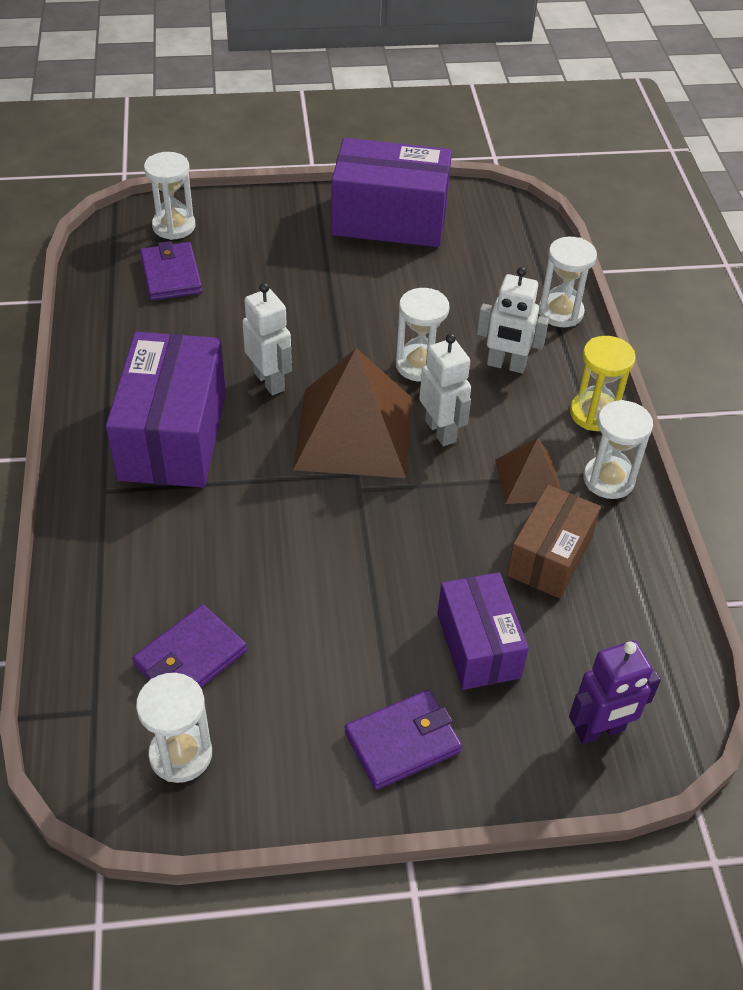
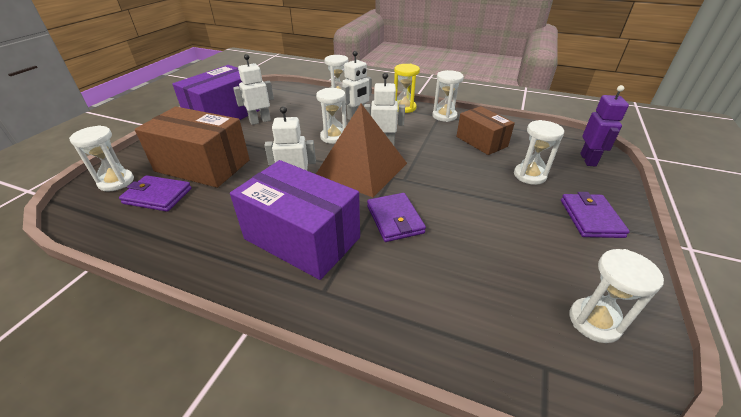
camera: 60 degrees left, 10 degrees down
(190, 658) = (507, 289): purple wallet -> purple wallet (395, 219)
(252, 274) = (203, 165): none -> brown box
(402, 264) = (260, 121): none -> white robot
(478, 645) = (529, 175): purple box -> white hourglass
(528, 479) = (431, 132): brown pyramid -> none

